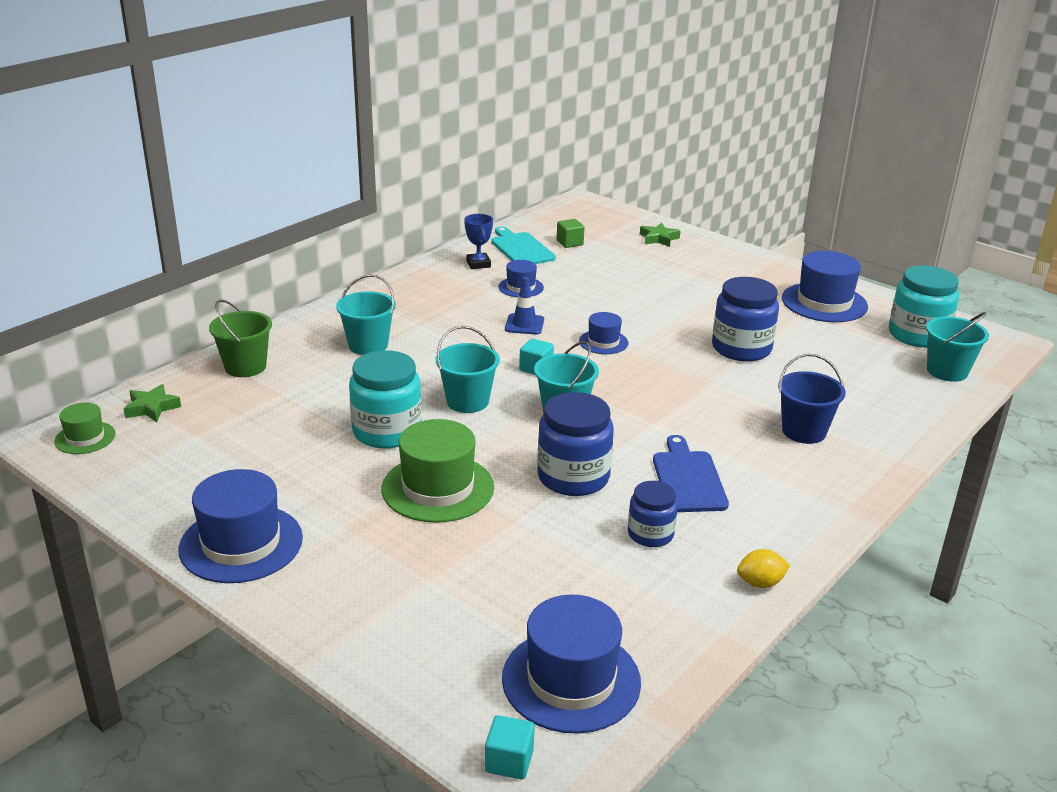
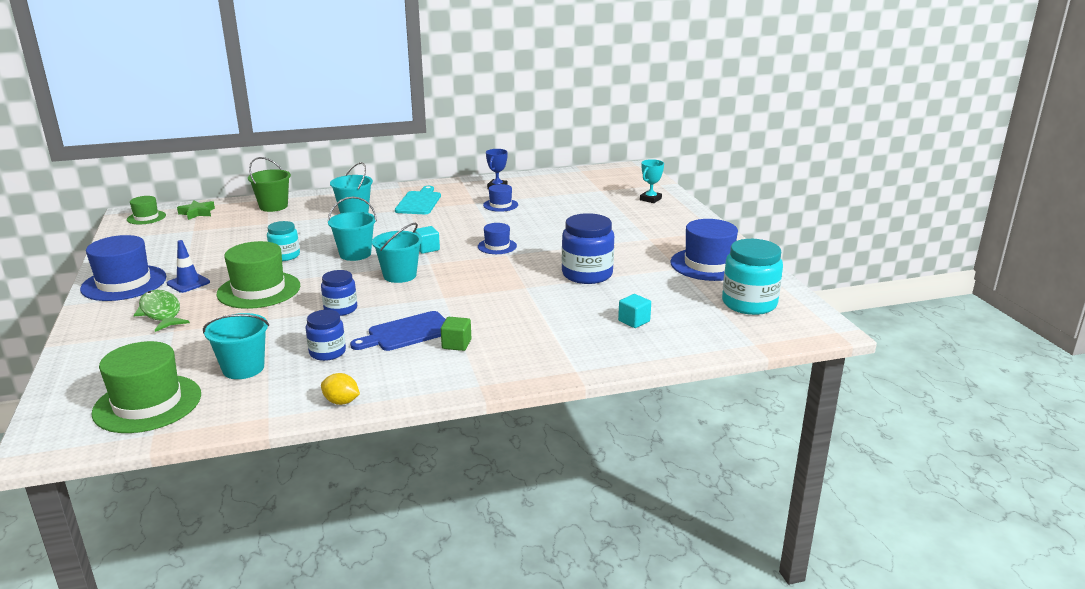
camera: 35 degrees right, 5 degrees down
(370, 563) = (161, 312): none -> green fish
(387, 431) = (285, 256): turquoise jar -> turquoise jar, size x0.60
(509, 761) = (49, 425): turquoise cube -> turquoise cube (634, 321)
(521, 248) = (541, 185): turquoise cutting board -> turquoise cutting board (419, 202)
(524, 324) = (464, 225): blue traffic cone -> blue traffic cone (188, 283)
(569, 243) = (580, 188): green cube -> green cube (456, 344)
(571, 680) = (147, 403): blue hat -> green hat
(573, 477) = (340, 309): blue jar -> blue jar, size x0.60
(658, 238) = (650, 199): green star -> turquoise trophy
(688, 479) = (407, 332): blue cutting board -> blue cutting board turned 150 degrees counterclockwise
(804, 431) = (537, 333): blue bucket -> none
(947, 371) = (729, 332): turquoise bucket -> turquoise bucket (243, 368)

